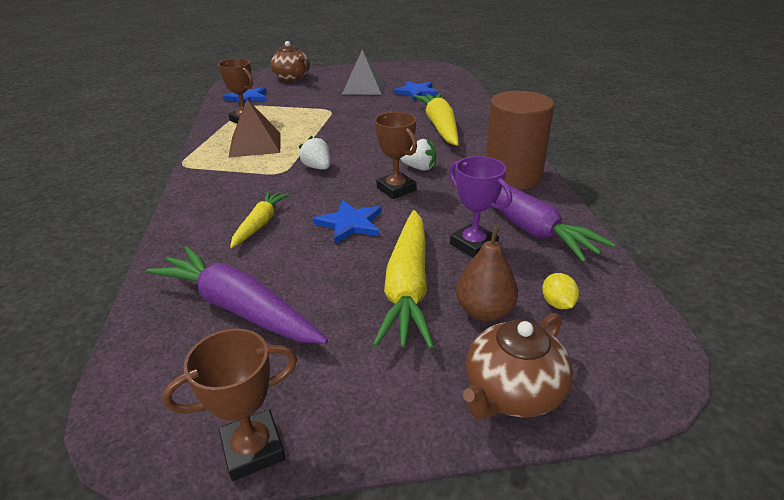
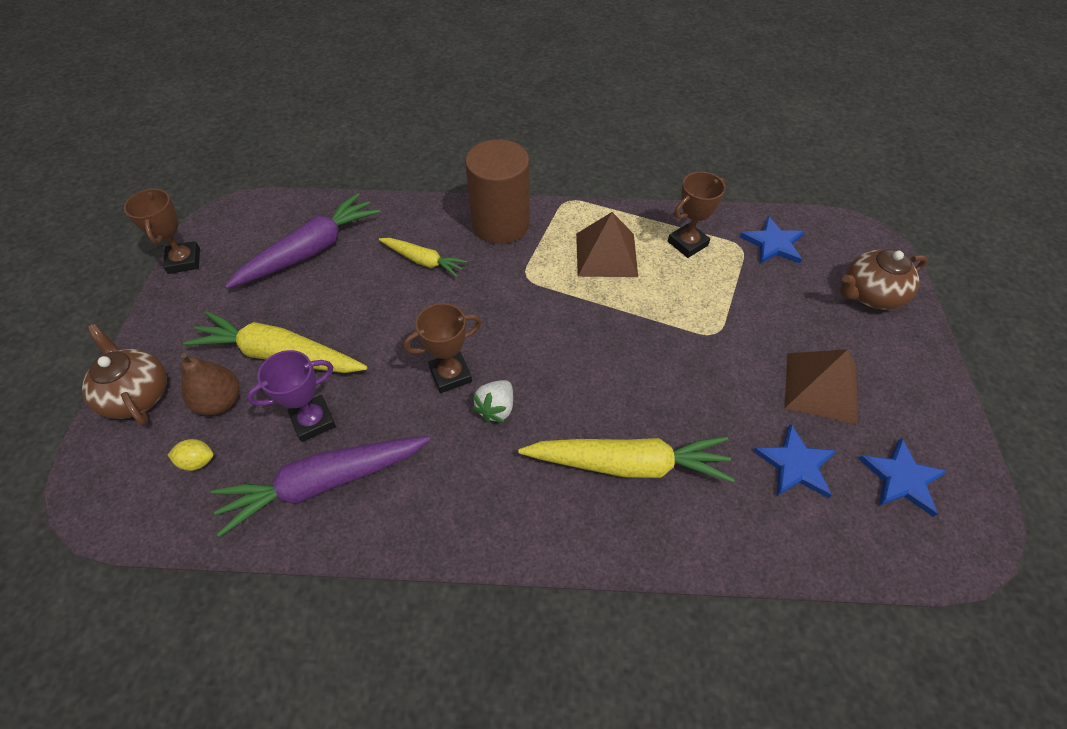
camera: 100 degrees right, 20 degrees up
(317, 167) = (528, 308): white strawberry -> none
(350, 224) = (395, 326): blue star -> blue star (901, 478)
(364, 88) = (820, 387): grey pyramid -> brown pyramid
(512, 176) = (438, 511): brown cylinder -> brown cylinder (500, 224)

